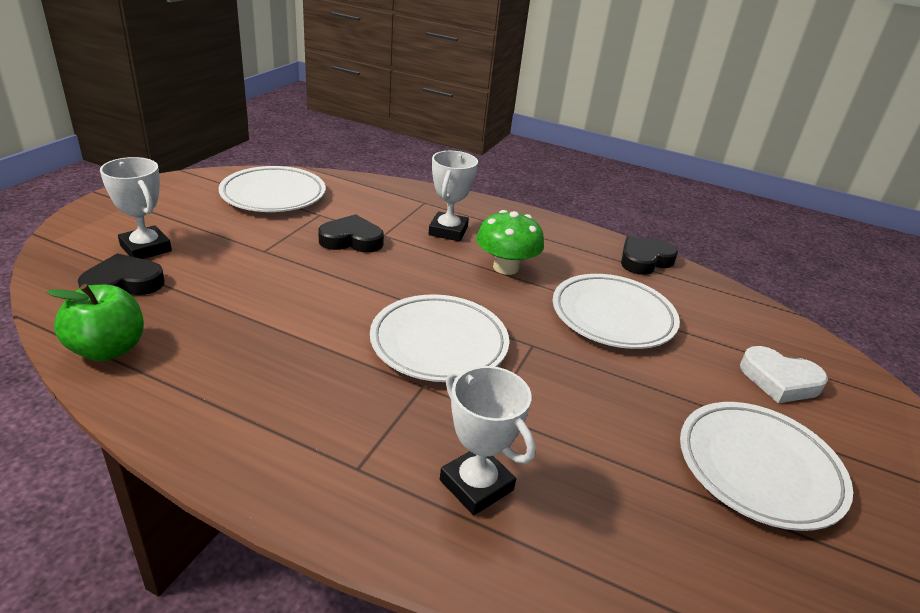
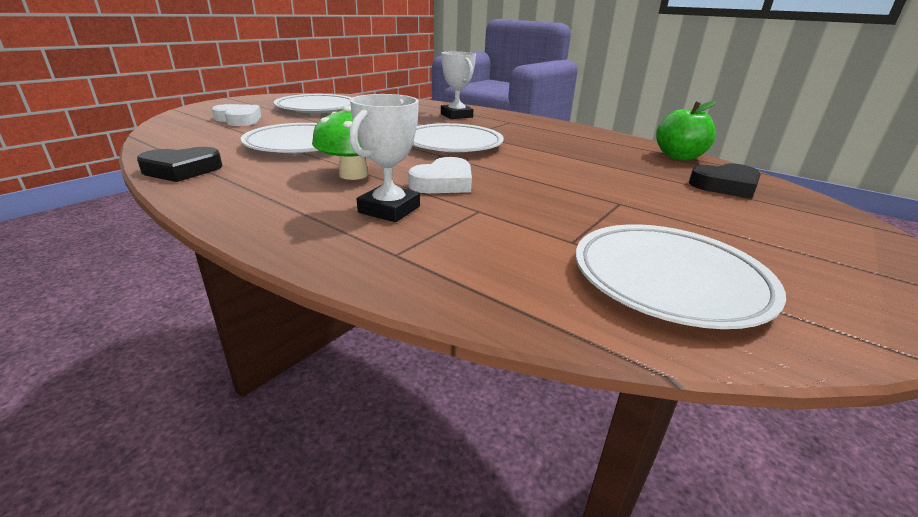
camera: 165 degrees left, 5 degrees down
(145, 248) = (752, 212): white trophy -> none
(351, 240) = (520, 207): black heart -> none
(421, 263) = (443, 183): none -> white heart

